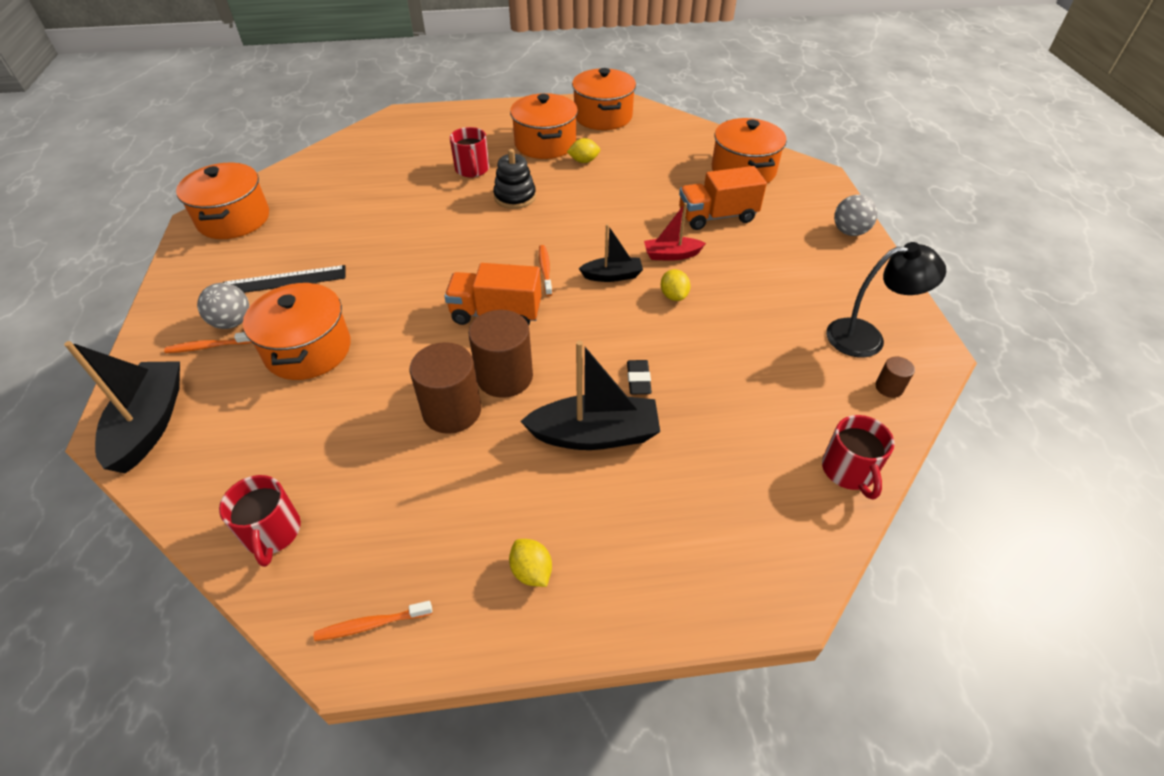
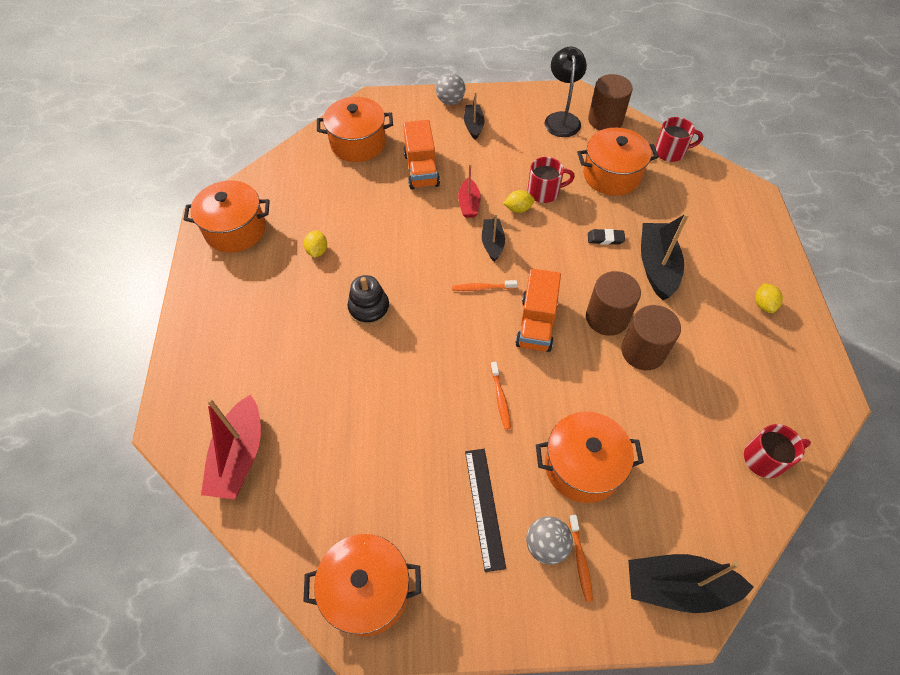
camera: 85 degrees left, 10 degrees up
(368, 148) = (239, 456): none -> red boat
(372, 624) = (815, 387): orange toothbrush -> orange toothbrush (500, 398)
(472, 170) = (312, 345): red mug -> red mug (544, 192)
(531, 571) = (763, 304): yellow lemon -> yellow lemon turned 60 degrees counterclockwise
(545, 144) = (276, 281): orange pot -> orange pot (611, 175)
(812, 253) = (473, 125): none -> black boat
(889, 387) = (605, 120): brown cylinder -> brown cylinder, size x2.11

